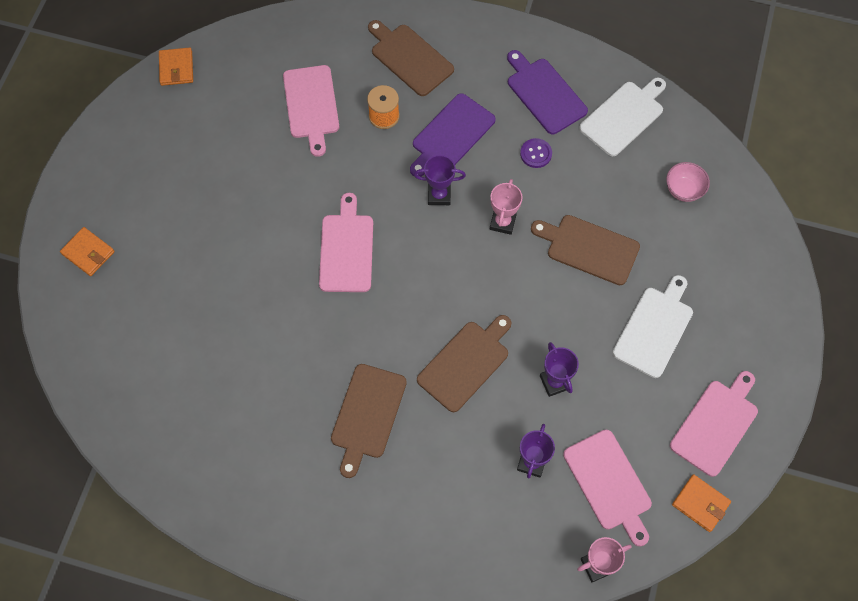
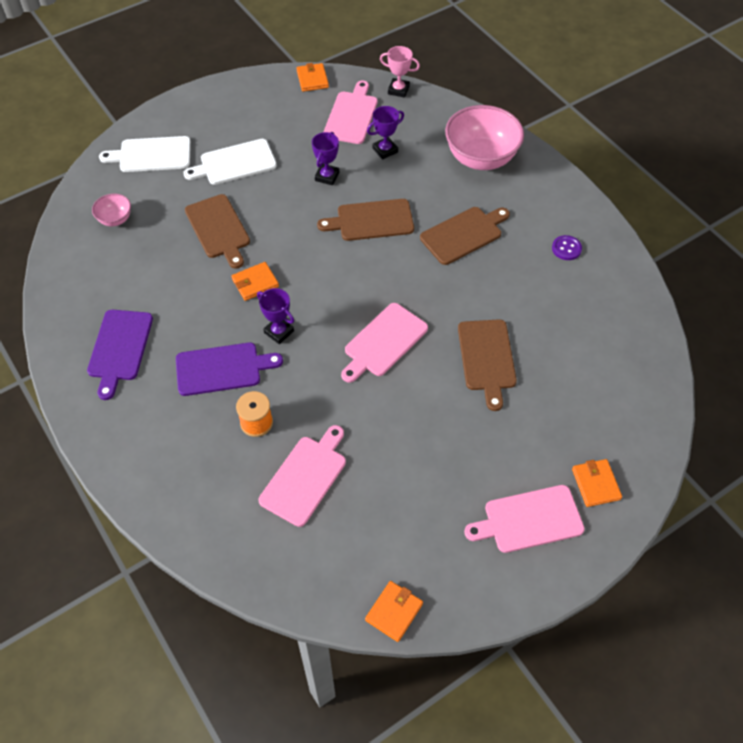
camera: 140 degrees left, 10 degrees down
(409, 58) = (184, 457): brown cutting board -> brown cutting board (487, 358)
(426, 531) = (481, 158): none -> pink bowl
(502, 222) = (255, 283): pink trophy -> orange wallet
(536, 154) = (179, 310): purple button -> purple button (566, 248)
(624, 116) = (88, 291): white cutting board -> white cutting board (151, 155)
(716, 424) = (260, 102): pink cutting board -> pink cutting board (529, 520)

